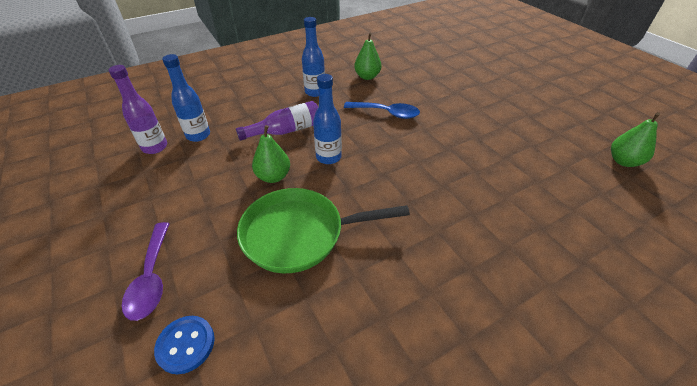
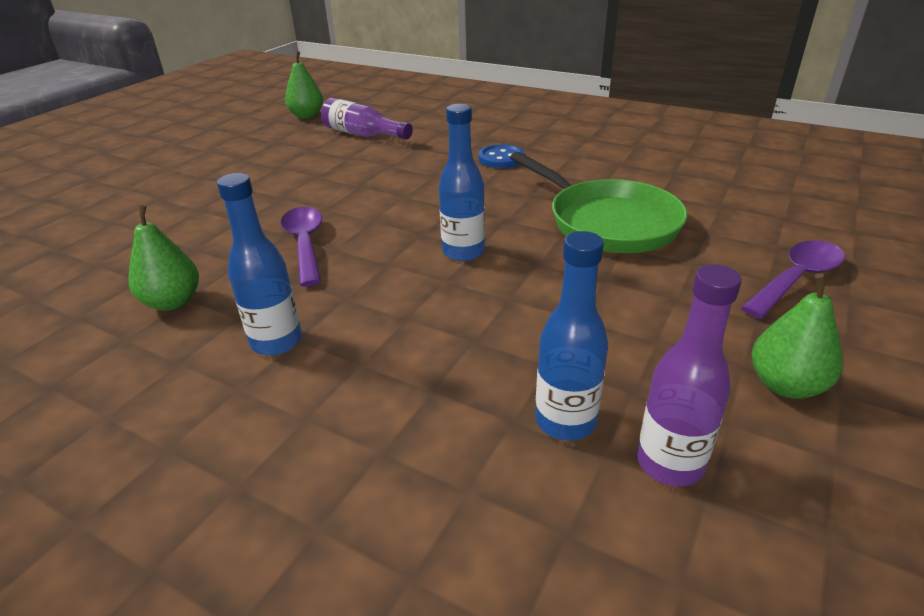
camera: 120 degrees left, 10 degrees down
(186, 345) = (788, 225): blue button -> blue button (501, 158)
(273, 176) = (553, 277): green pear -> green pear (785, 385)
(286, 131) = (439, 316): purple bottle -> purple bottle (363, 134)
(386, 113) = (305, 244): blue spoon -> purple spoon

